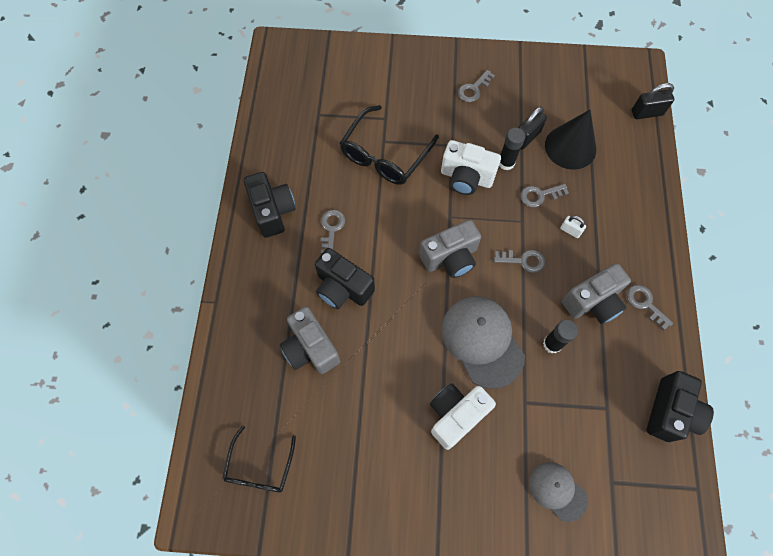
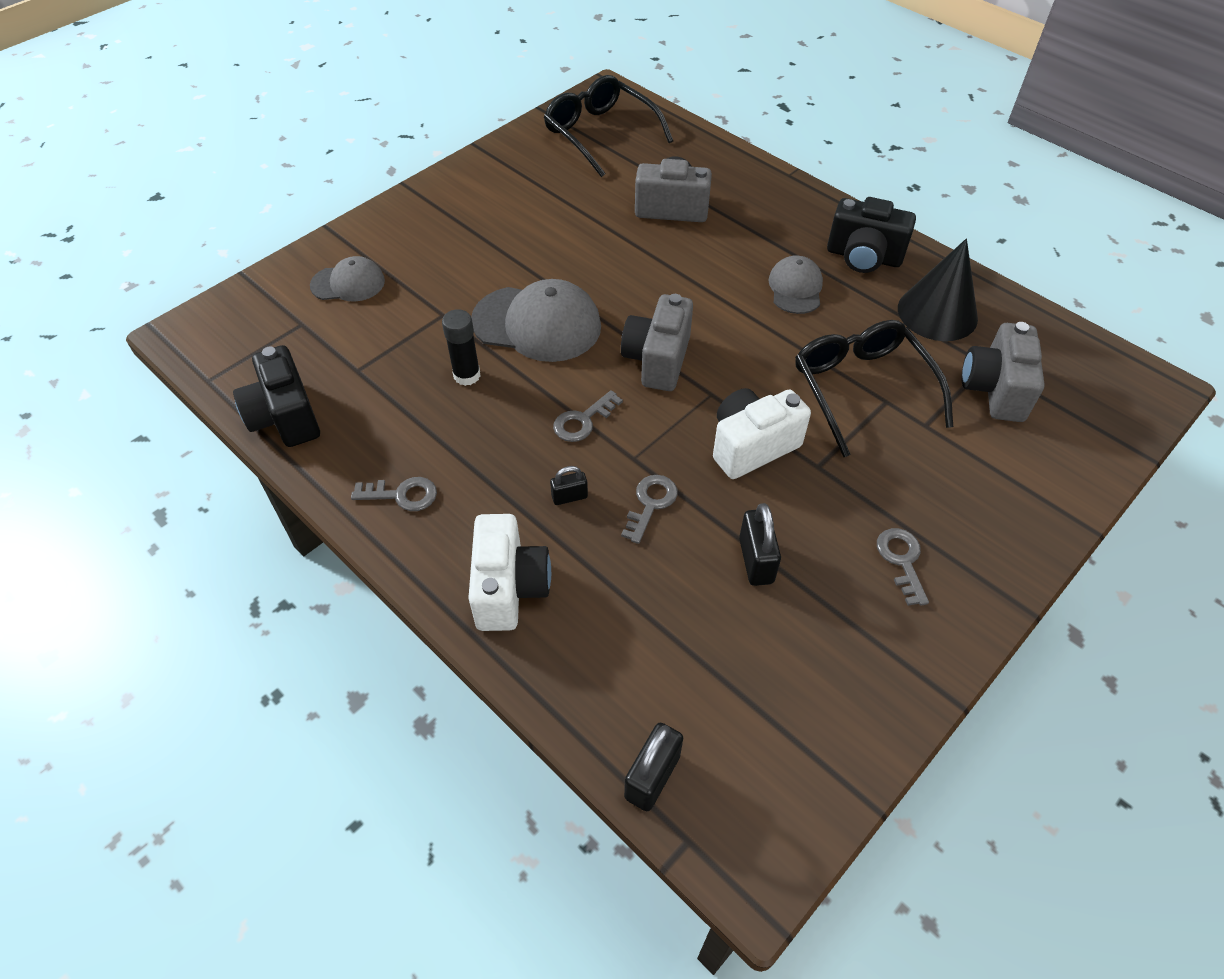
camera: 130 degrees right, 15 degrees down
(260, 466) = (601, 134): black glasses -> black glasses, size x1.55
(331, 229) = (795, 288): grey key -> grey cap
(343, 288) = (712, 259): black camera -> none
(456, 415) = (494, 261): white camera -> white camera (509, 588)
(506, 163) = (735, 505): black glue stick -> none
(570, 147) = (690, 603): black cone -> black cone (937, 313)
(570, 231) = (569, 497): white padlock -> black padlock
(592, 302) = (464, 446): grey camera -> grey camera (994, 389)

